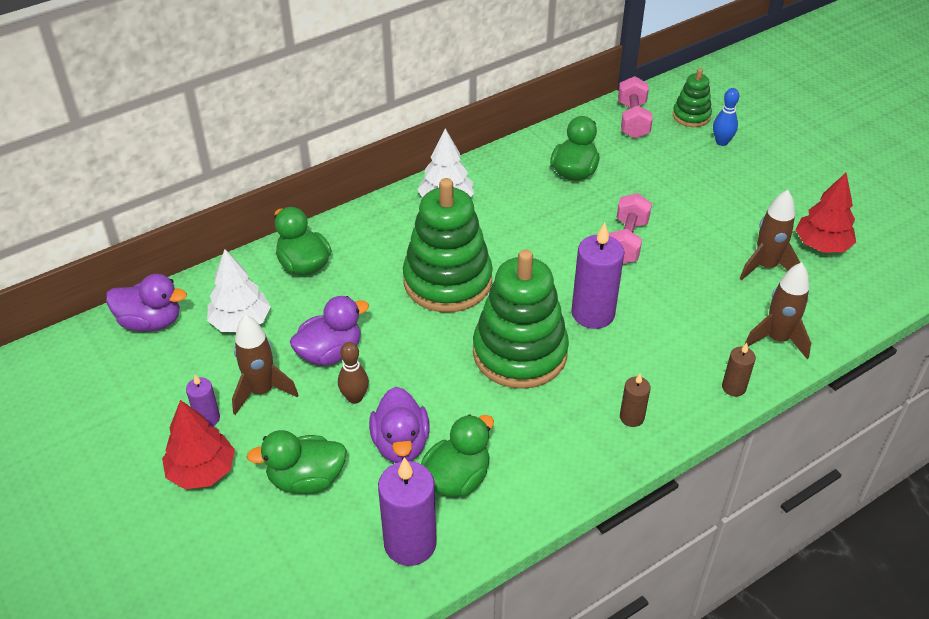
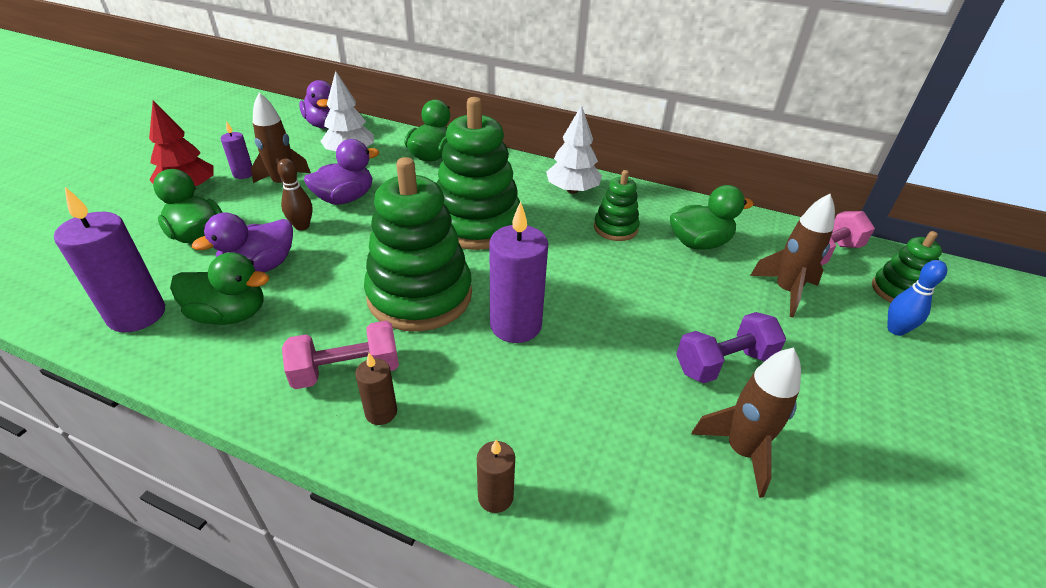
camera: 55 degrees right, 5 degrees down
(330, 353) = (345, 198): purple duck -> purple duck turned 60 degrees counterclockwise
(520, 204) = (615, 228): none -> green stacking toy
(626, 242) = (645, 312): pink dumbbell -> pink dumbbell (346, 371)
(697, 233) = (724, 363): none -> purple dumbbell
(777, 339) = (622, 515): brown rocket -> brown rocket (786, 291)
(821, 245) = (854, 503): red tree -> none

